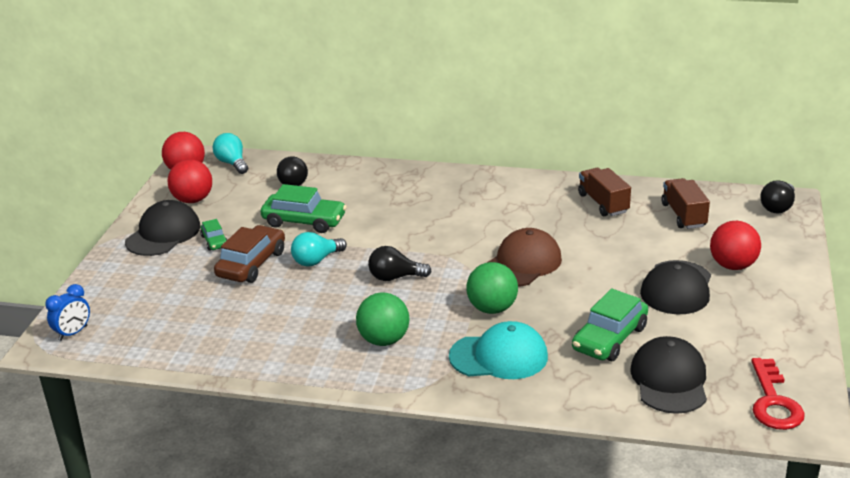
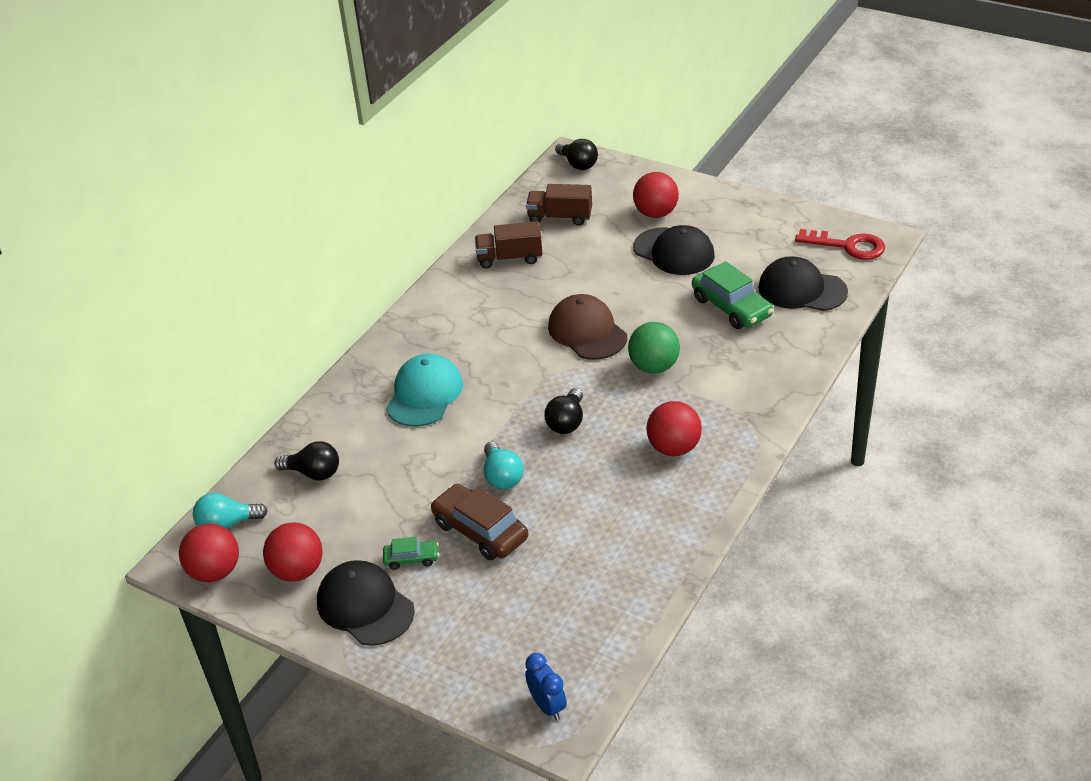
camera: 70 degrees left, 10 degrees up
(304, 221) = (412, 476): green car -> none
(384, 340) = (674, 448): green ball -> red ball
(499, 356) = (731, 377): turquoise cap -> turquoise cap (424, 394)

